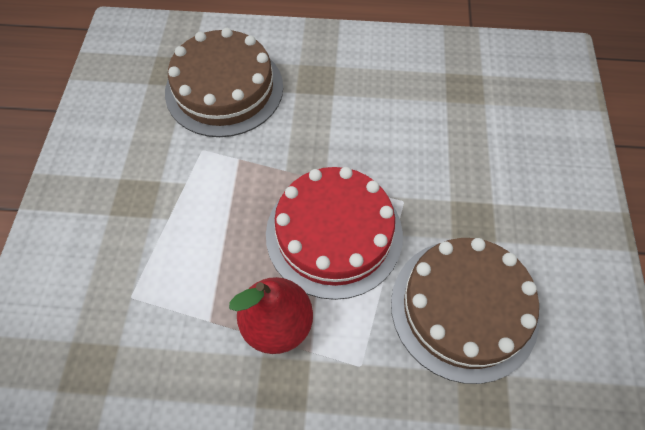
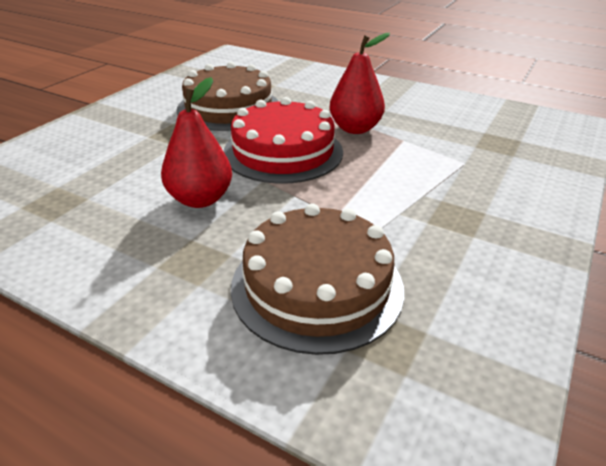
camera: 155 degrees left, 25 degrees down
(359, 133) = (200, 199): none -> red pear

